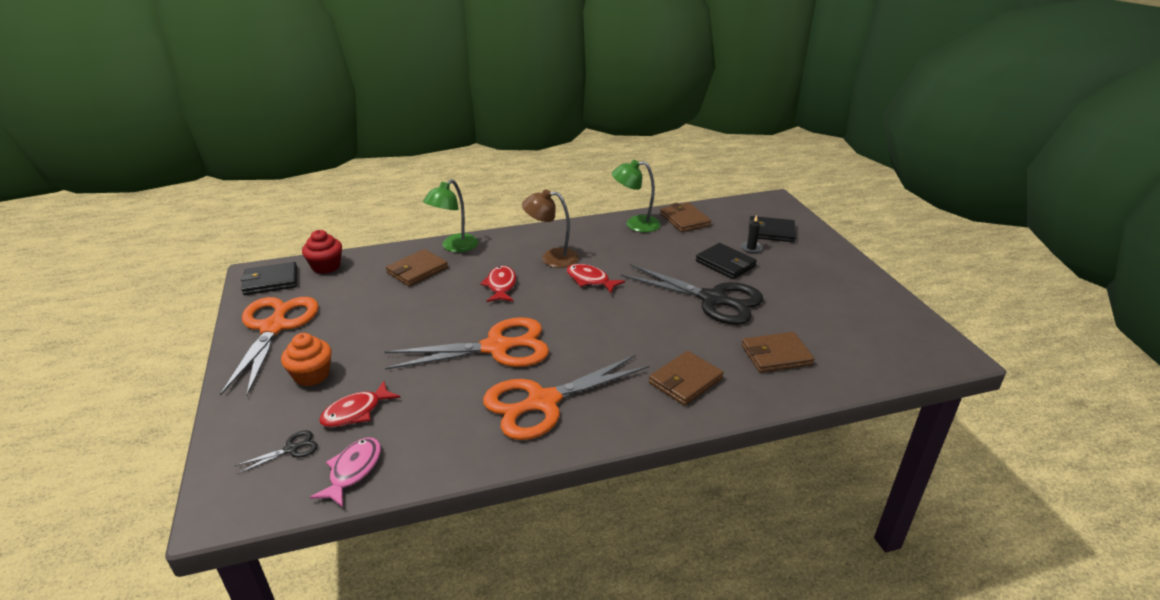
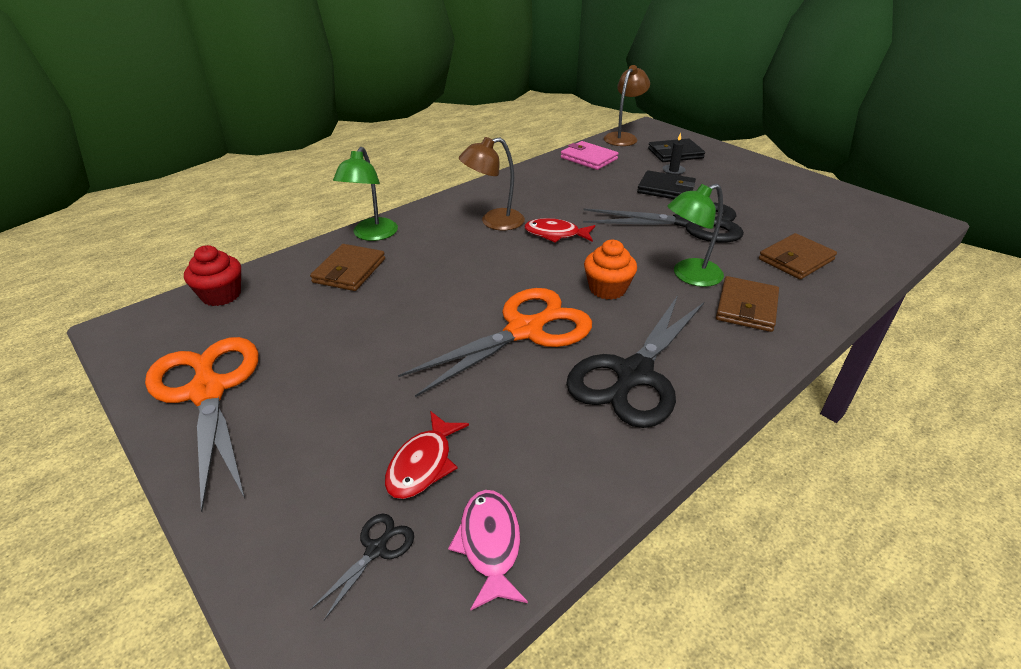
camera: 25 degrees left, 5 degrees up
(271, 281) = (153, 333): black wallet -> none
(312, 375) = (318, 437): orange cupcake -> orange cupcake (607, 289)
(501, 286) = (465, 263): red fish -> none
(542, 402) = (633, 375): orange scissors -> black scissors
(635, 224) = (546, 172): green lamp -> green lamp (689, 276)
(684, 220) = (588, 158): brown wallet -> pink wallet
(737, 206) = (623, 137): none -> brown lamp

